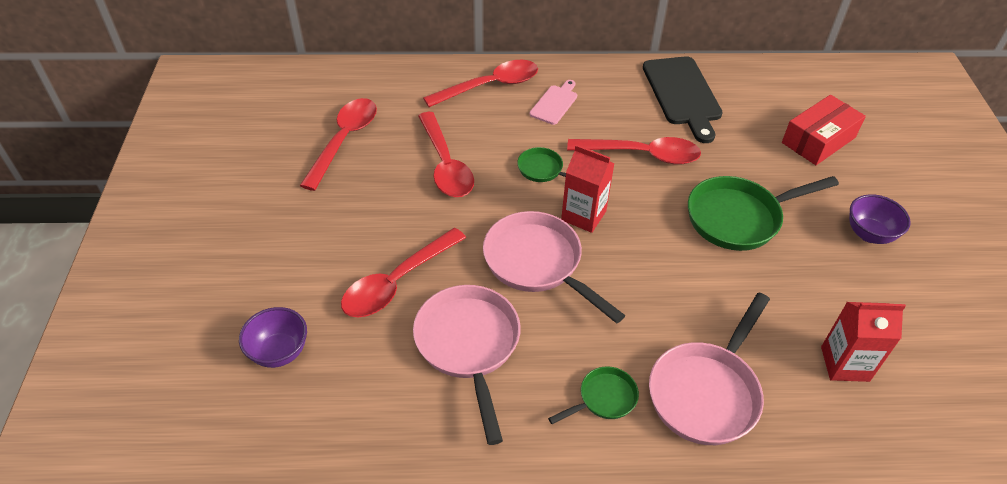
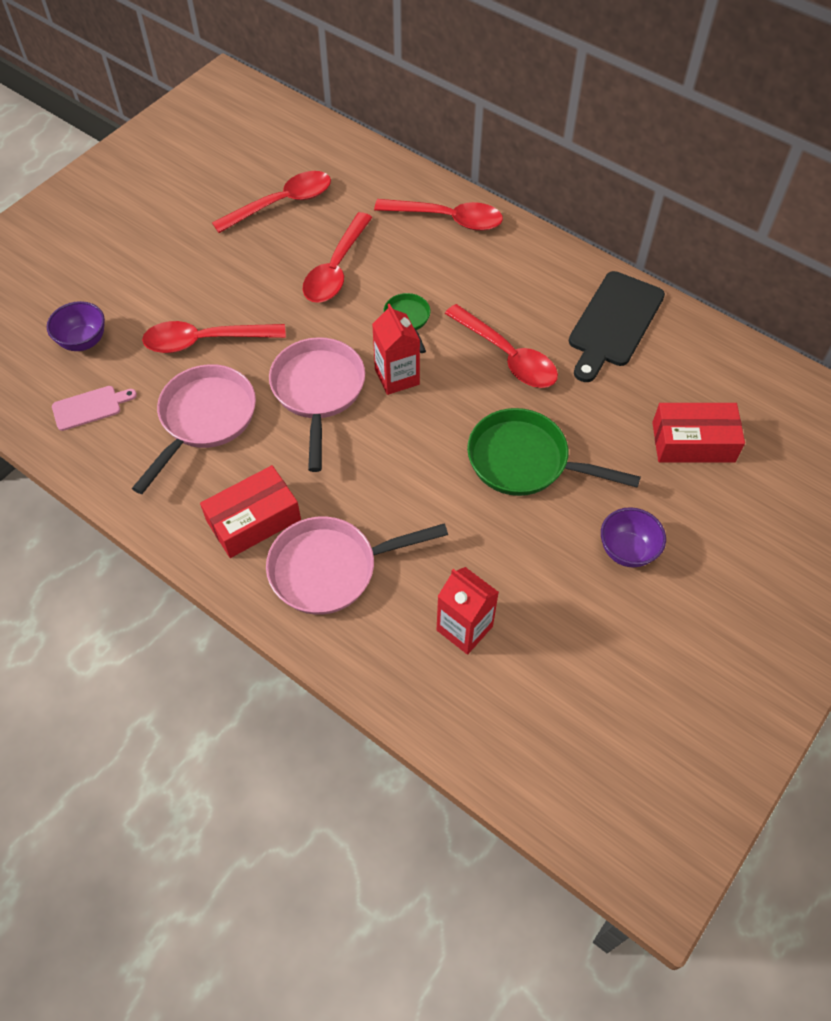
camera: 40 degrees right, 10 degrees up
(555, 103) = (485, 266): pink cutting board -> pink cutting board (90, 407)
(603, 398) = (253, 520): green pan -> red box

